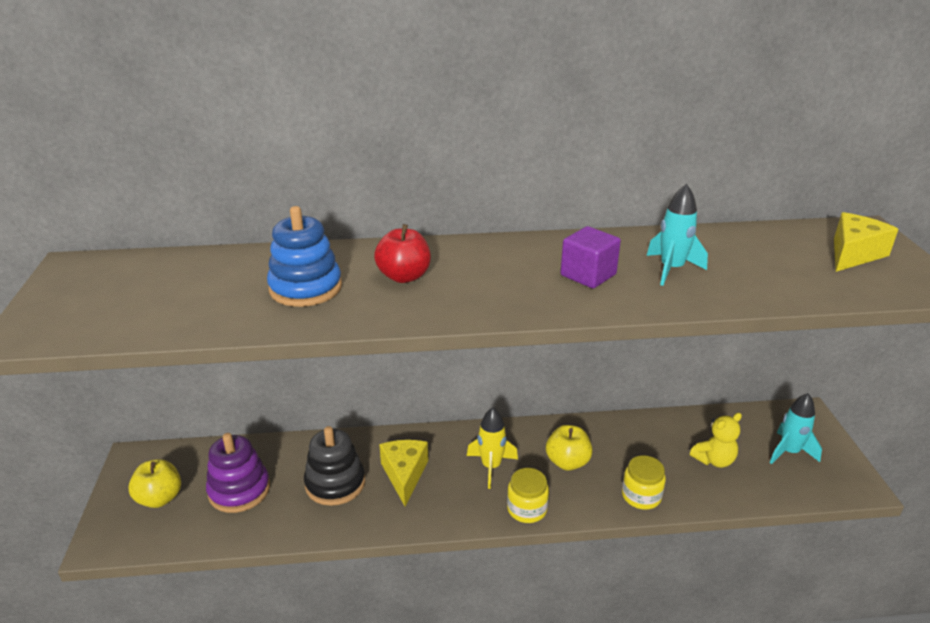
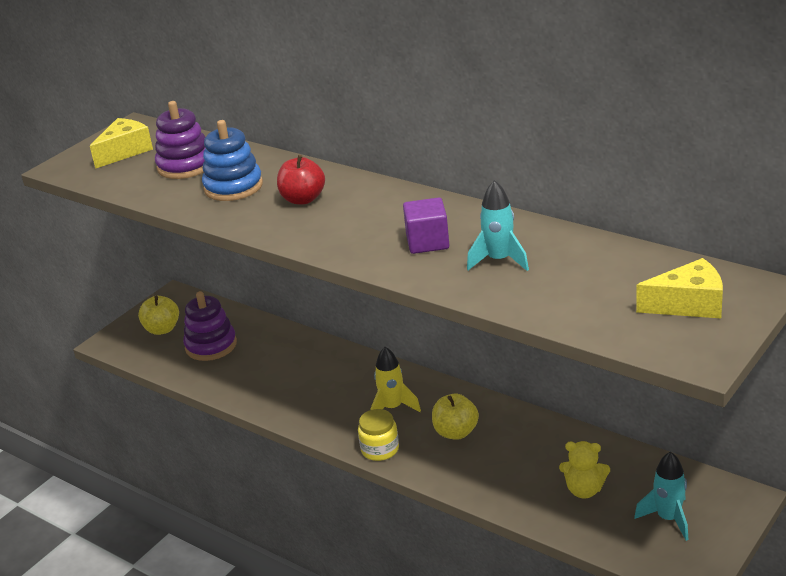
camera: 45 degrees right, 0 degrees up
(210, 285) = (185, 166): none -> purple stacking toy
(335, 483) = (273, 369): black stacking toy -> none
(404, 475) = (325, 384): yellow cheese -> yellow cheese (125, 151)
(641, 496) = (480, 484): yellow jar -> none

